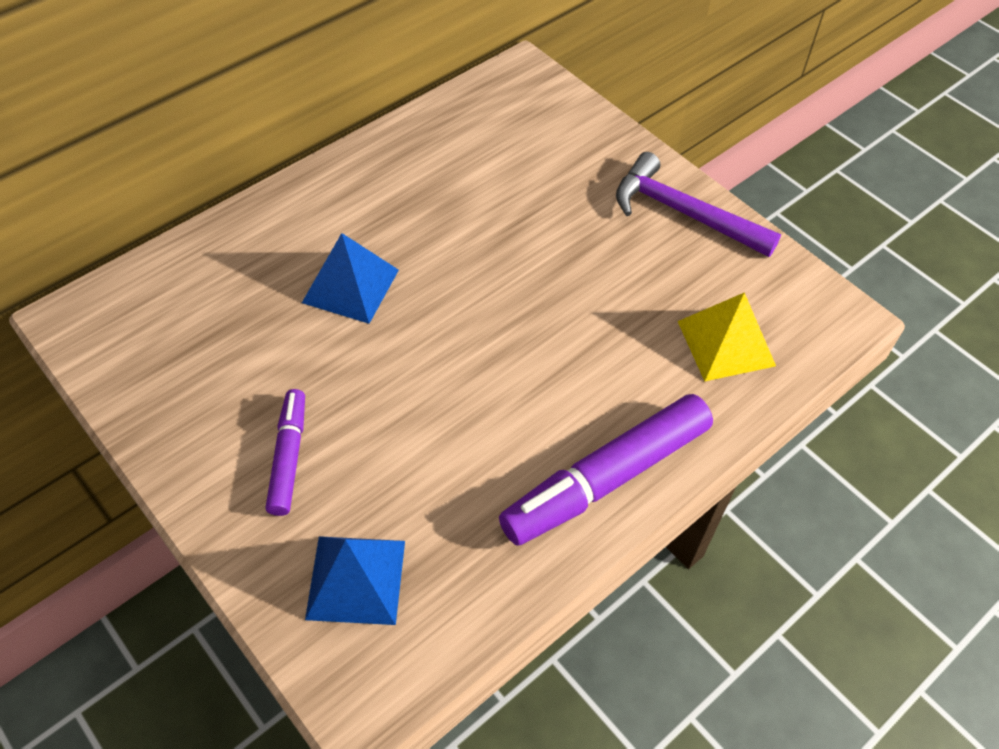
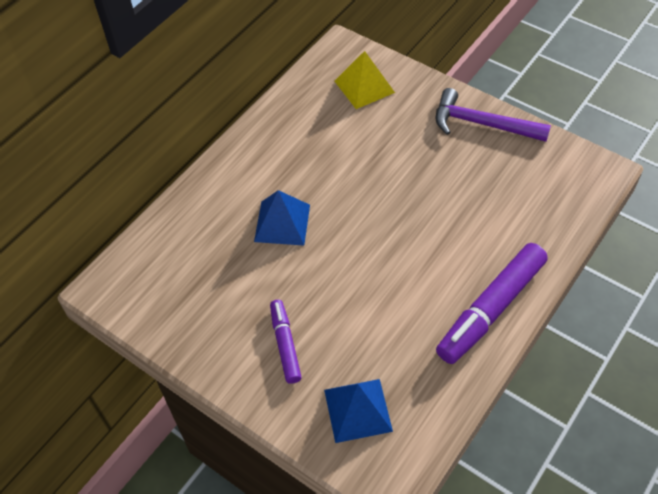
camera: 10 degrees left, 0 degrees up
(725, 343) = (536, 205): yellow pyramid -> yellow pyramid (364, 86)

